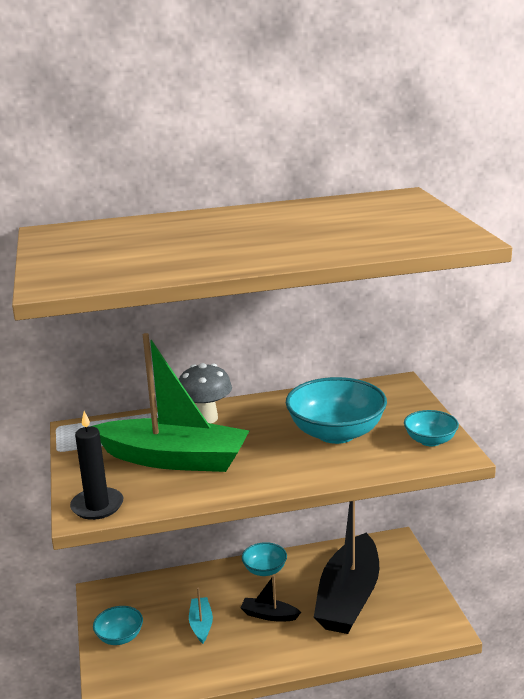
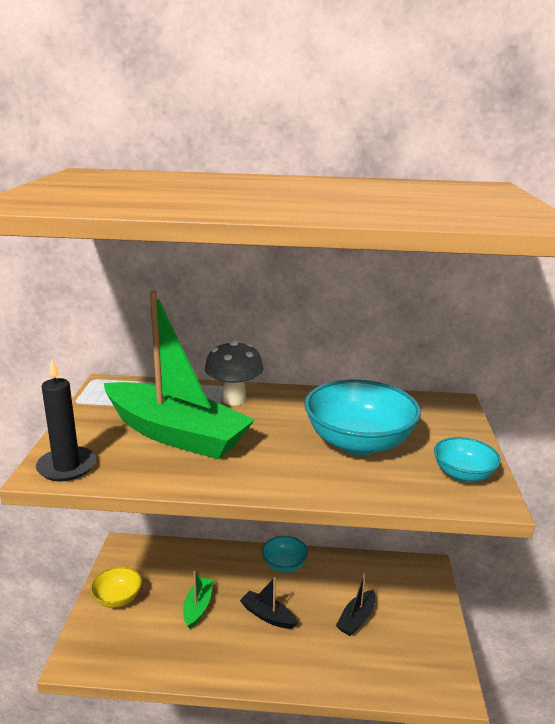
camera: 15 degrees right, 0 degrees up
(120, 637) = (117, 598): turquoise bowl -> yellow bowl
(201, 624) = (198, 607): turquoise boat -> green boat
(349, 598) = (356, 619): black boat -> black boat, size x0.42

